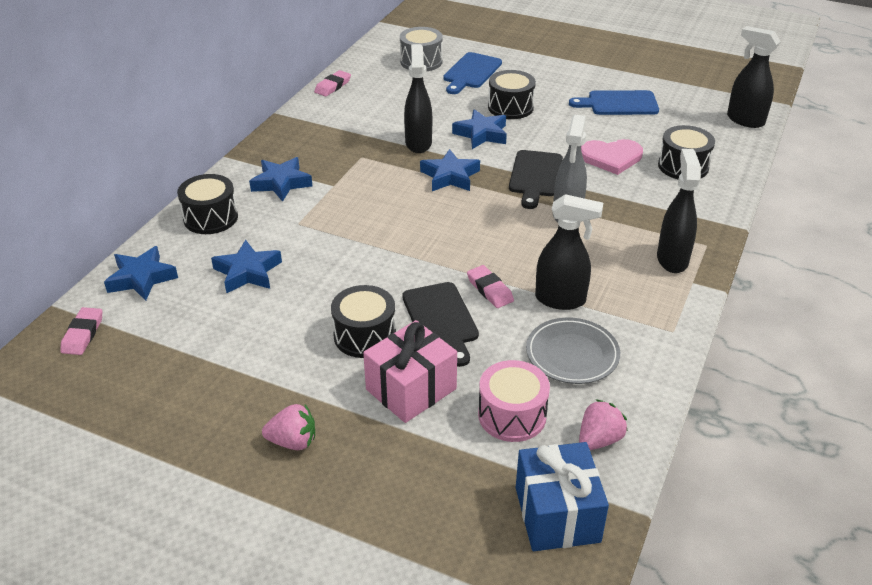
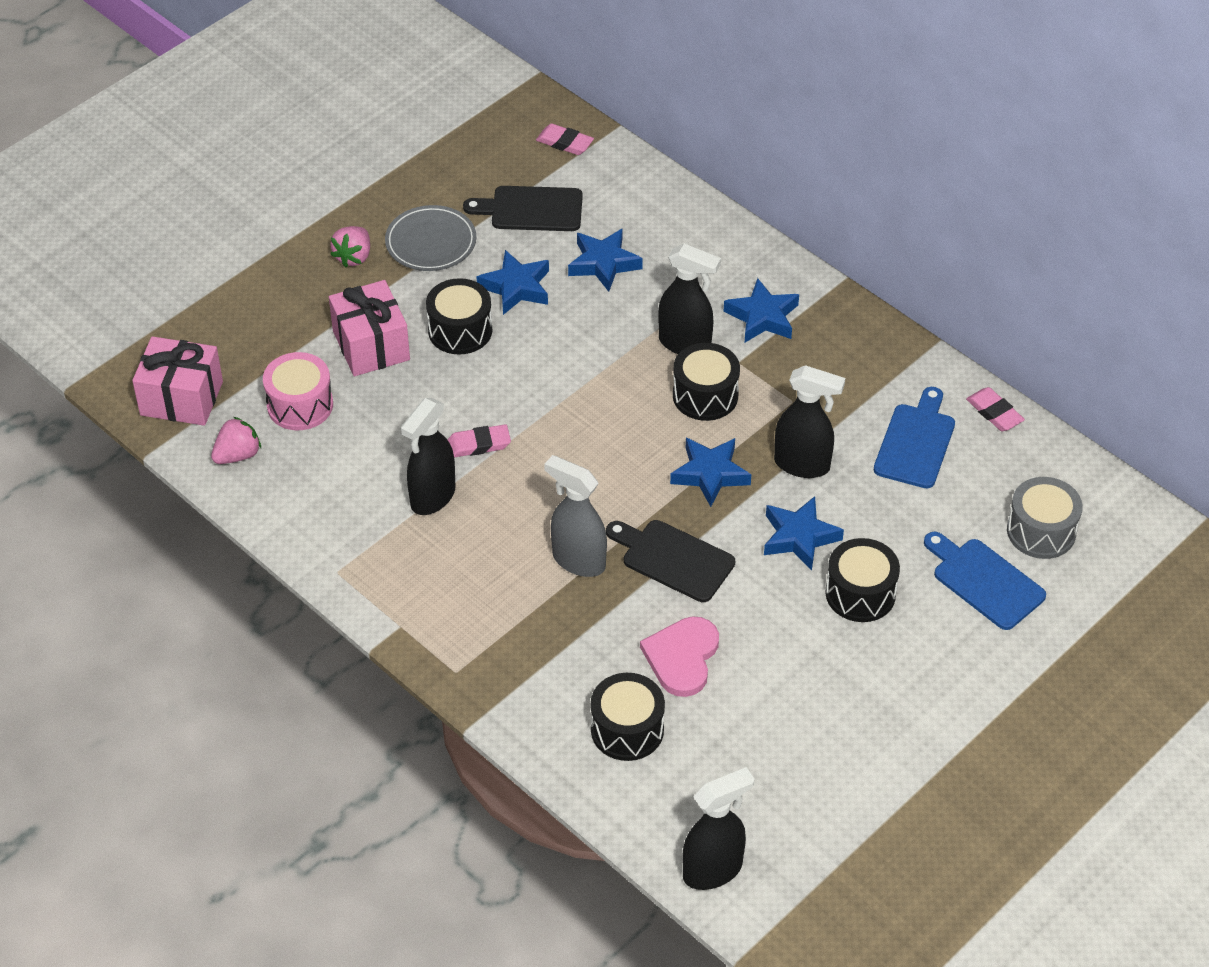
camera: 110 degrees right, 10 degrees up
(142, 278) = (631, 187): blue star -> blue star (516, 287)
(210, 218) = (717, 249): black drum -> black drum (705, 395)
(441, 320) = (452, 392): black cutting board -> black cutting board (531, 209)
(557, 514) = (181, 398): blue gift -> pink gift
(572, 354) = (350, 476): grey plate -> grey plate (431, 242)
(599, 439) = (238, 455): pink strawberry -> pink strawberry turned 105 degrees counterclockwise
(619, 103) = (822, 729): blue cutting board -> blue cutting board (916, 442)
(672, 259) = (447, 625): black spray bottle -> black spray bottle (685, 344)

